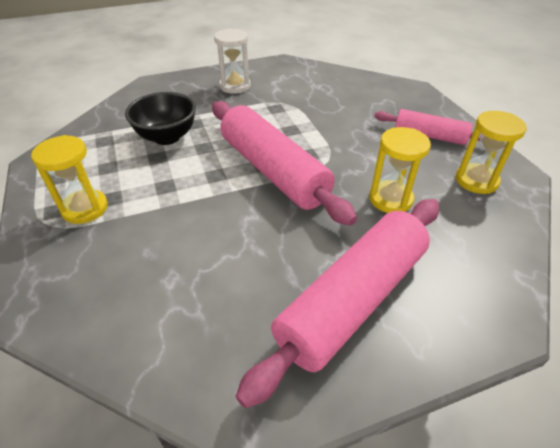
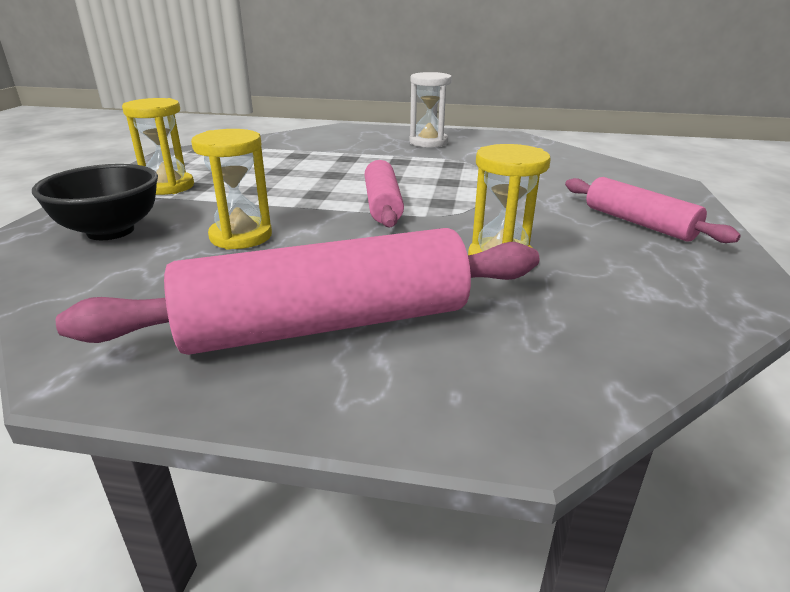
camera: 30 degrees right, 15 degrees down
(167, 137) = (307, 161): black bowl -> black bowl (110, 231)
(273, 171) = (382, 205): pink rolling pin -> pink rolling pin, size x0.57
(476, 181) = (664, 277): yellow hourglass -> yellow hourglass (241, 236)

